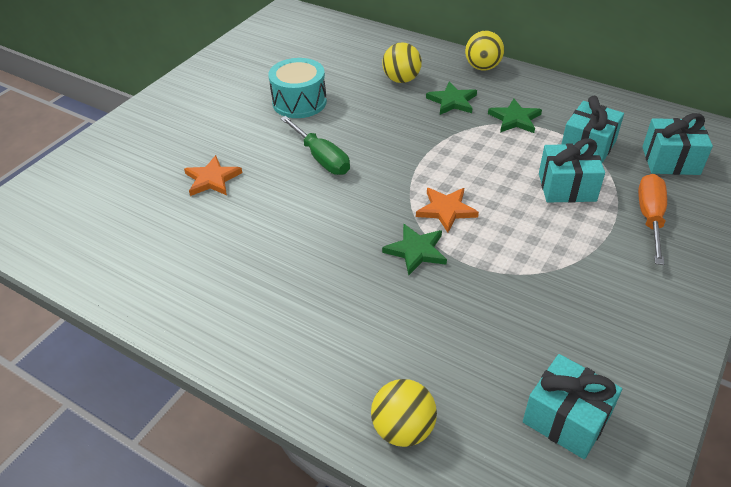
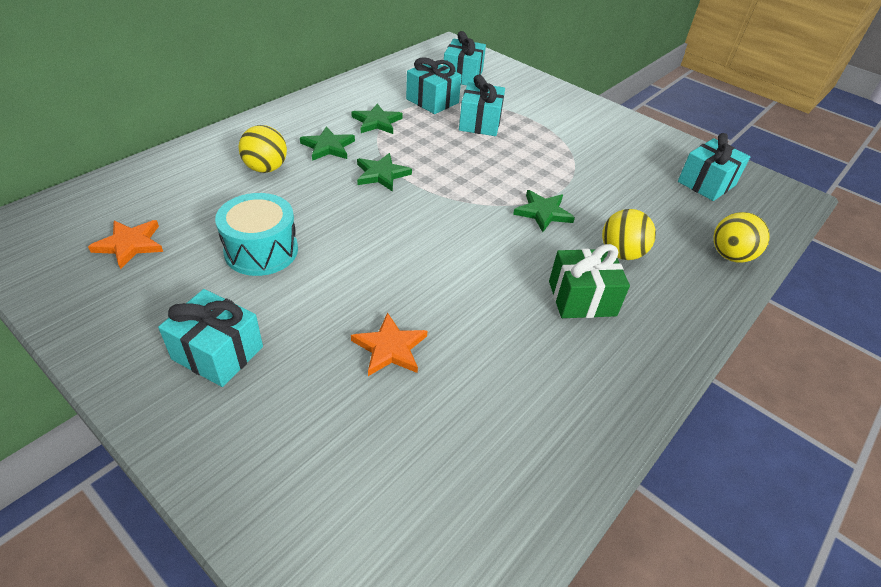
camera: 85 degrees left, 0 degrees up
(199, 110) = (218, 353): none -> turquoise gift
(290, 286) = (582, 298): none -> green gift
(321, 158) = (385, 249): green screwdriver -> none
(426, 138) = (381, 174): none -> green star
(446, 210) = (493, 186): orange star -> orange star (130, 244)
(482, 67) = (279, 117): yellow ball -> yellow ball (621, 253)
(650, 218) = (523, 102): orange screwdriver -> none

